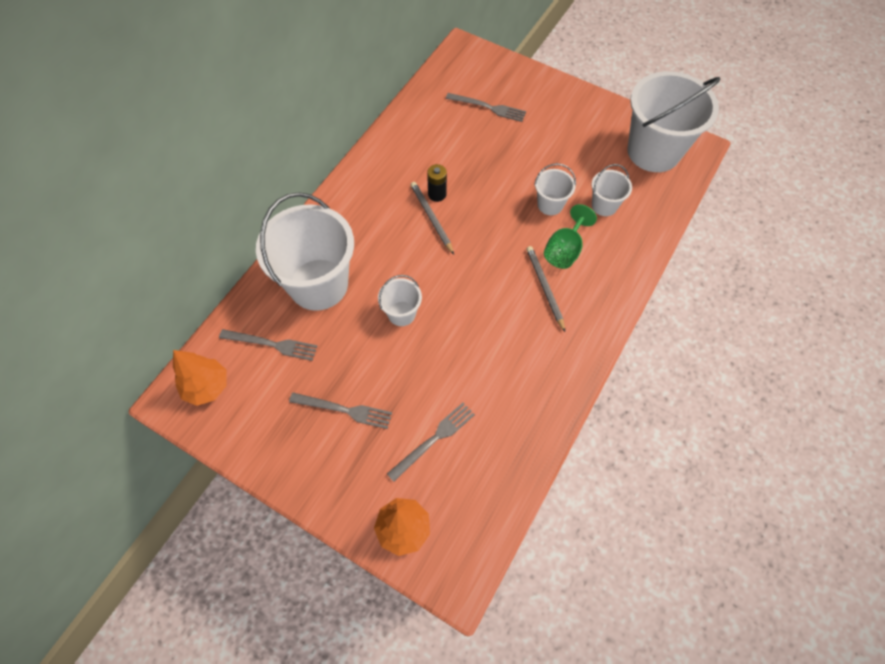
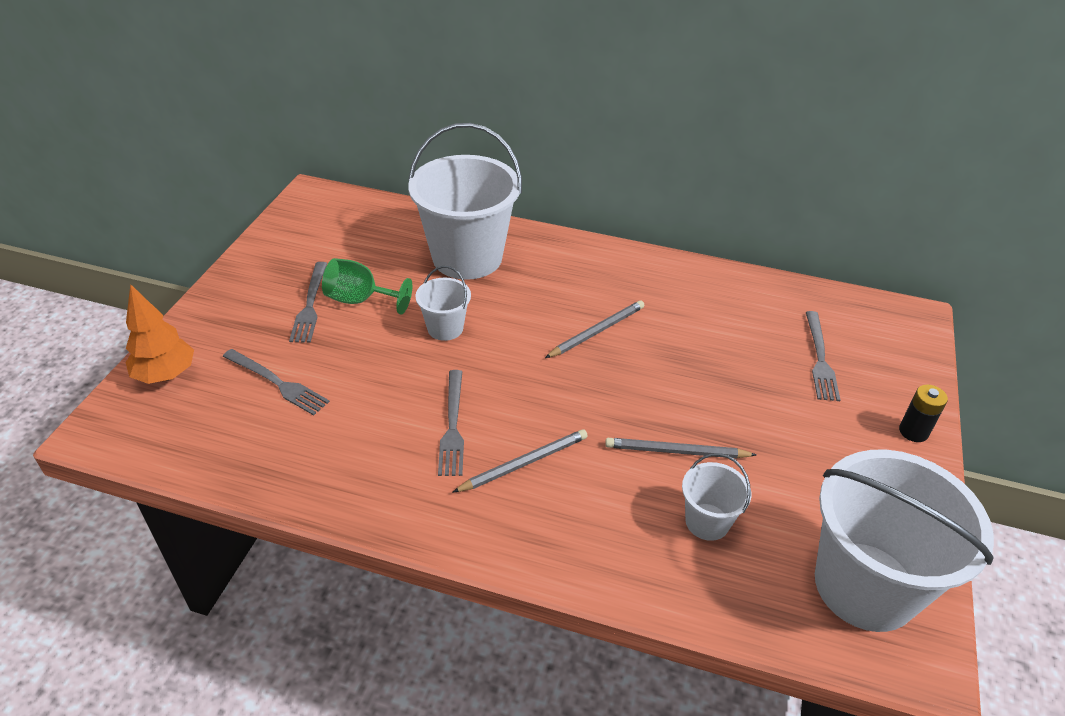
camera: 75 degrees right, 20 degrees down
(207, 387) = (327, 210): orange tree -> none
(272, 344) = (383, 240): grey fork -> grey fork (452, 426)
(437, 194) = (637, 330): black battery -> black battery (913, 431)
(550, 204) = (676, 451): white bucket -> grey pencil
(564, 250) = (599, 479): green goblet -> green goblet (360, 300)

